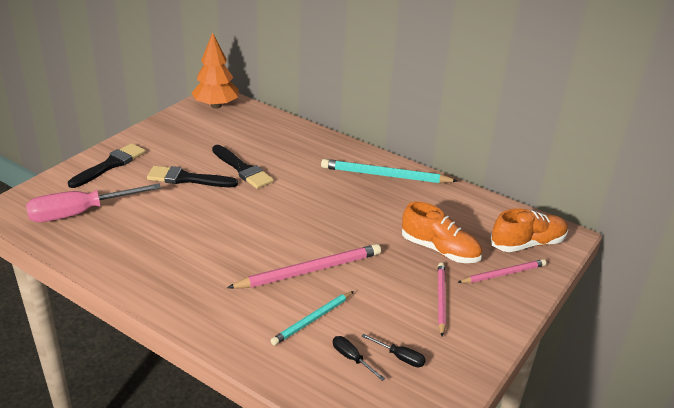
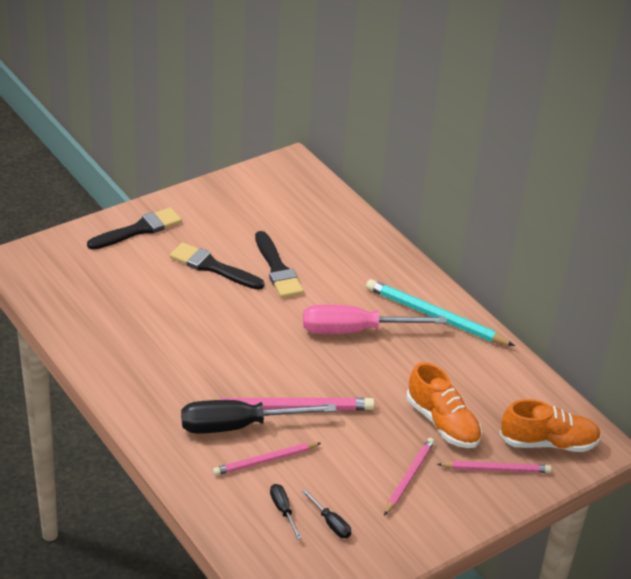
camera: 20 degrees right, 5 degrees up
(80, 213) = (87, 281): pink screwdriver -> pink screwdriver (355, 330)
(216, 106) = (287, 175): orange tree -> none
(273, 297) = (238, 426): none -> black screwdriver
(312, 320) = (265, 461): turquoise pencil -> pink pencil

